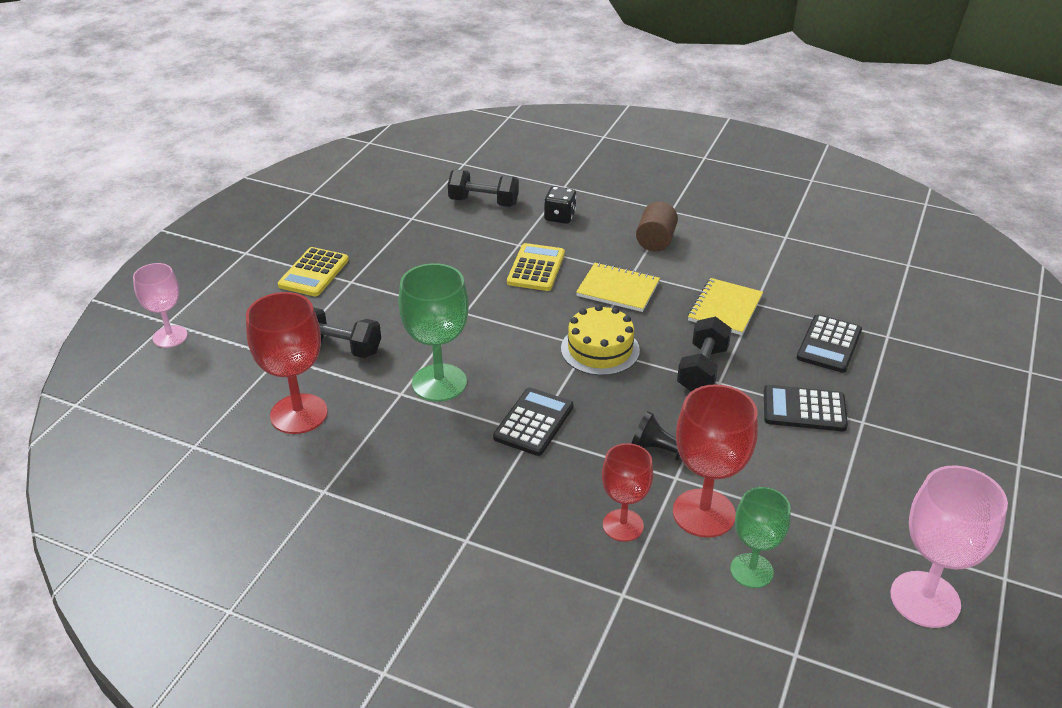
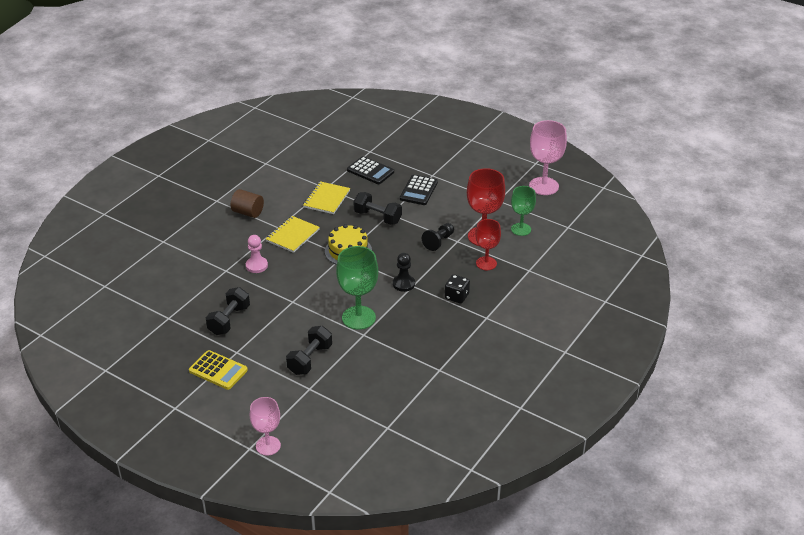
camera: 80 degrees left, 0 degrees up
(299, 414) = (370, 379): red goblet -> none
(483, 202) = (165, 281): black dumbbell -> black dumbbell (229, 320)
(534, 422) = (403, 284): black calculator -> black pawn
(536, 268) = (256, 266): yellow calculator -> pink pawn
(559, 217) = (201, 248): black dice -> black dice (456, 296)
(725, 308) = (326, 199): yellow notebook -> yellow notebook turned 75 degrees clockwise

